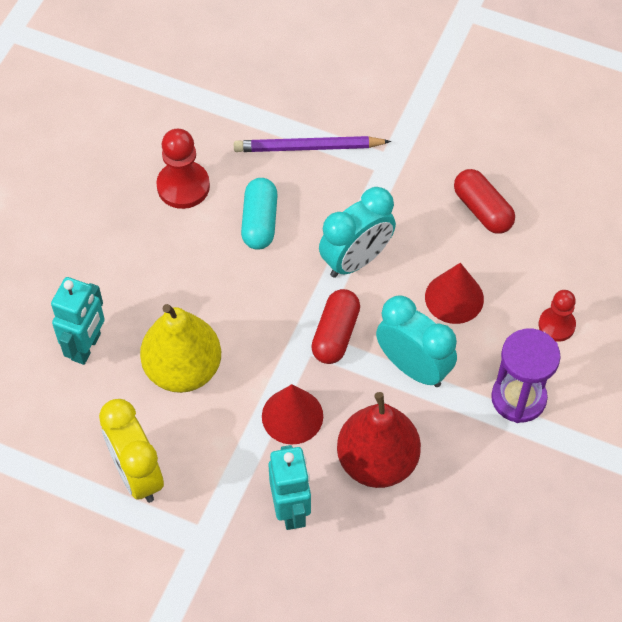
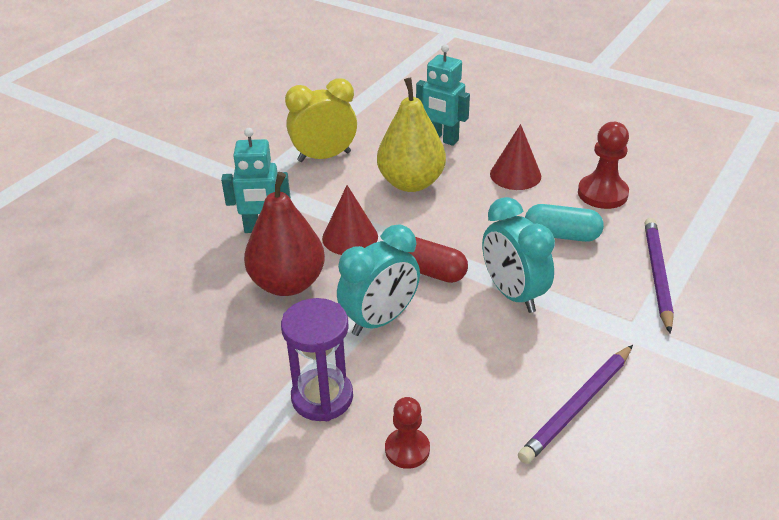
camera: 100 degrees right, 20 degrees down
(454, 298) = (458, 363): red cone -> red cone (515, 175)
(482, 210) = (577, 406): red capsule -> purple pencil

